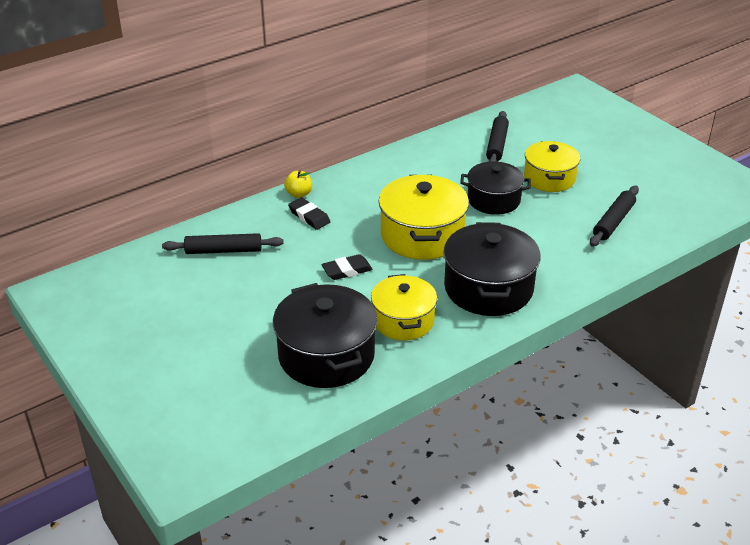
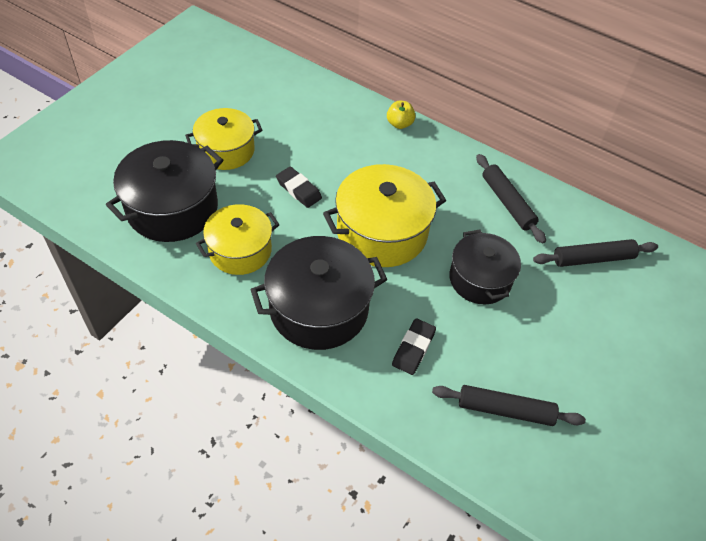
camera: 65 degrees right, 15 degrees up
(223, 251) = (289, 101): black rolling pin -> black rolling pin (507, 203)
(309, 216) = (368, 141): black eraser -> black eraser (413, 348)
(549, 178) = (556, 324): yellow pot -> yellow pot (226, 150)

